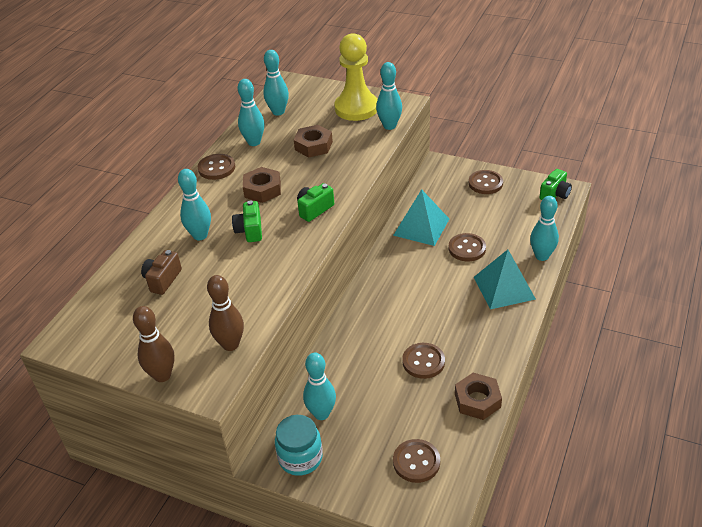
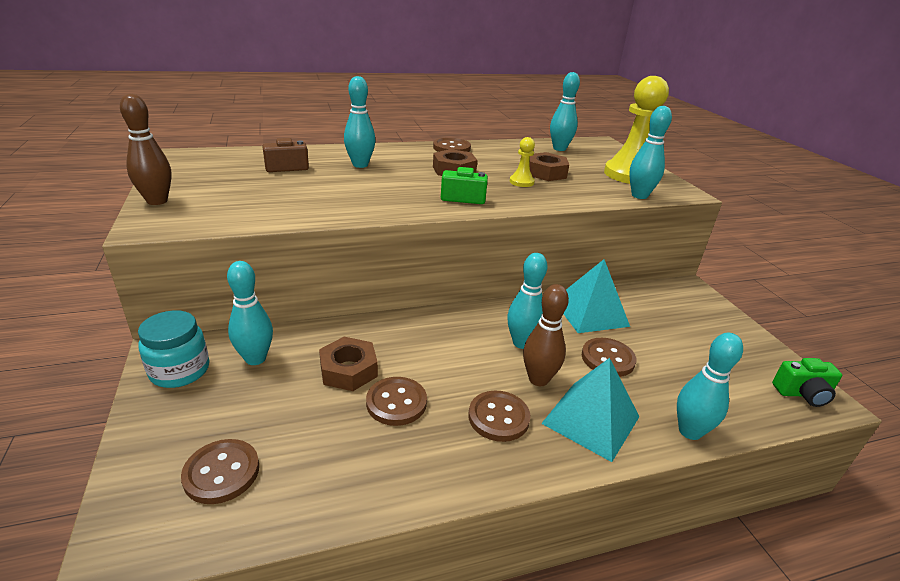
camera: 45 degrees right, 10 degrees down
(230, 344) = (224, 217): brown bowling pin -> brown bowling pin (538, 379)
(250, 230) = (393, 180): green camera -> none
(254, 142) = (506, 151): turquoise bowling pin -> turquoise bowling pin (522, 343)
(316, 167) = (521, 182): none -> yellow pawn
(477, 400) = (373, 486): brown nut -> brown nut (348, 370)
(485, 183) = (719, 329): brown button -> brown button (498, 417)

